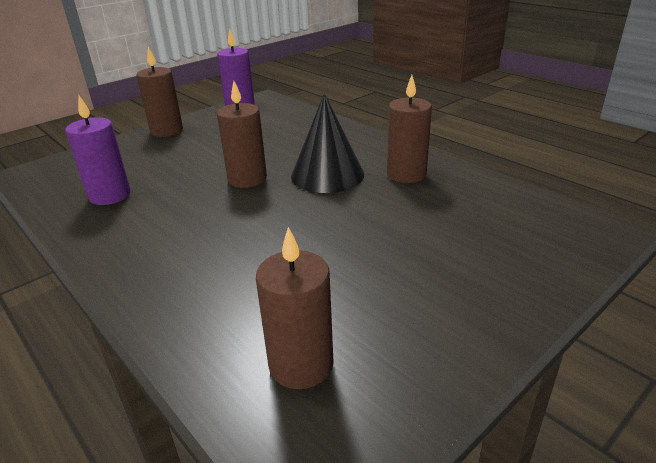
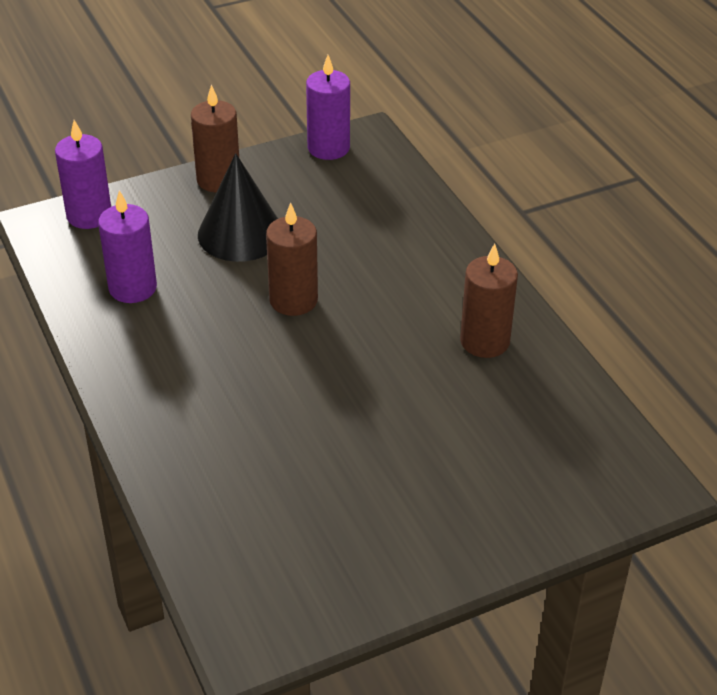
camera: 15 degrees right, 10 degrees up
(67, 163) = (89, 215): none -> purple candle
(301, 364) = (268, 548): brown candle -> none
(327, 174) = (390, 317): black cone -> black cone (240, 233)

